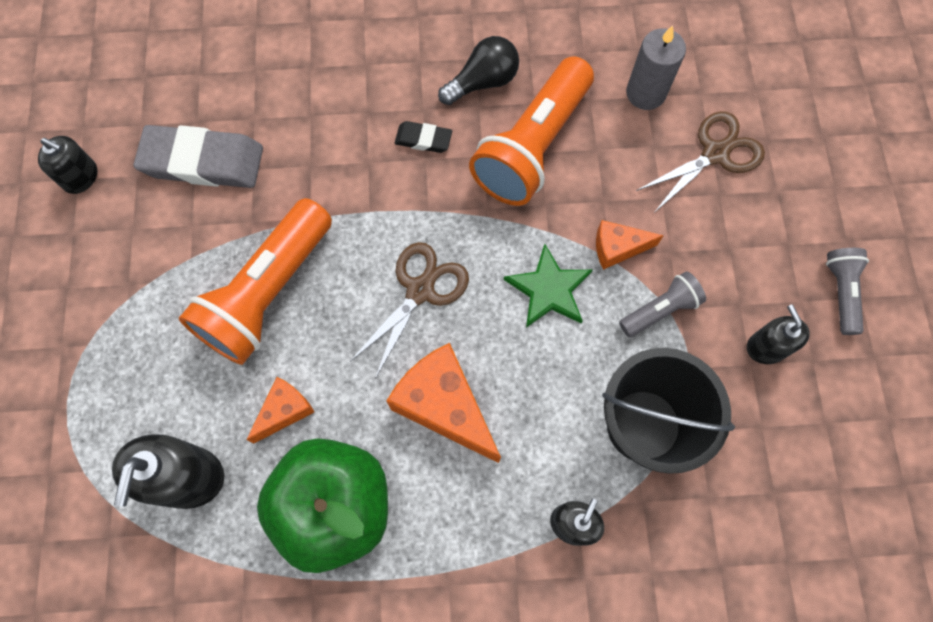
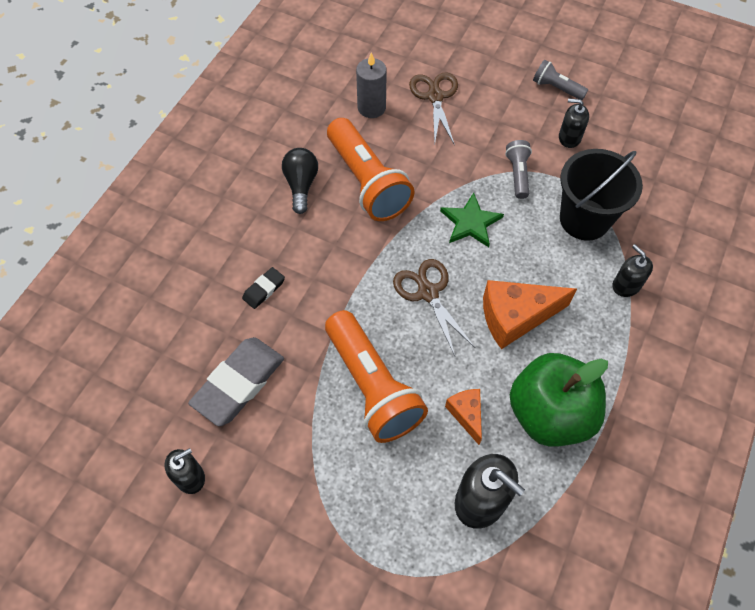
camera: 60 degrees left, 10 degrees down
(423, 139) = (319, 238): black eraser -> black eraser (264, 289)
(617, 248) = (465, 174): orange cheese -> none

